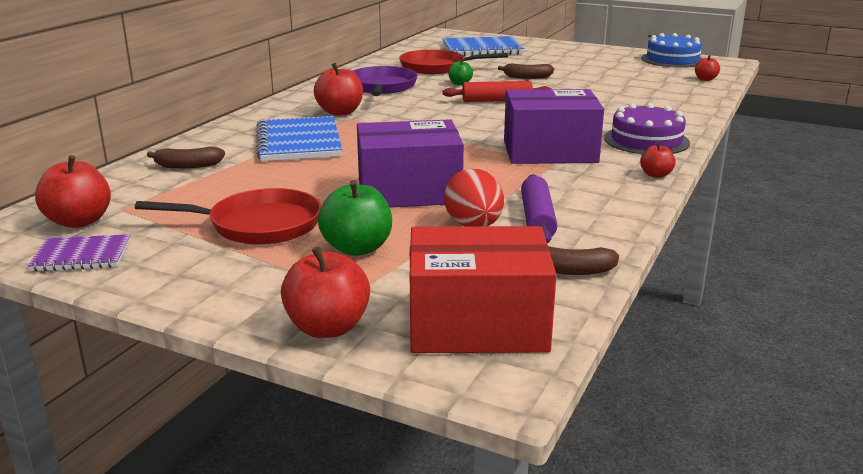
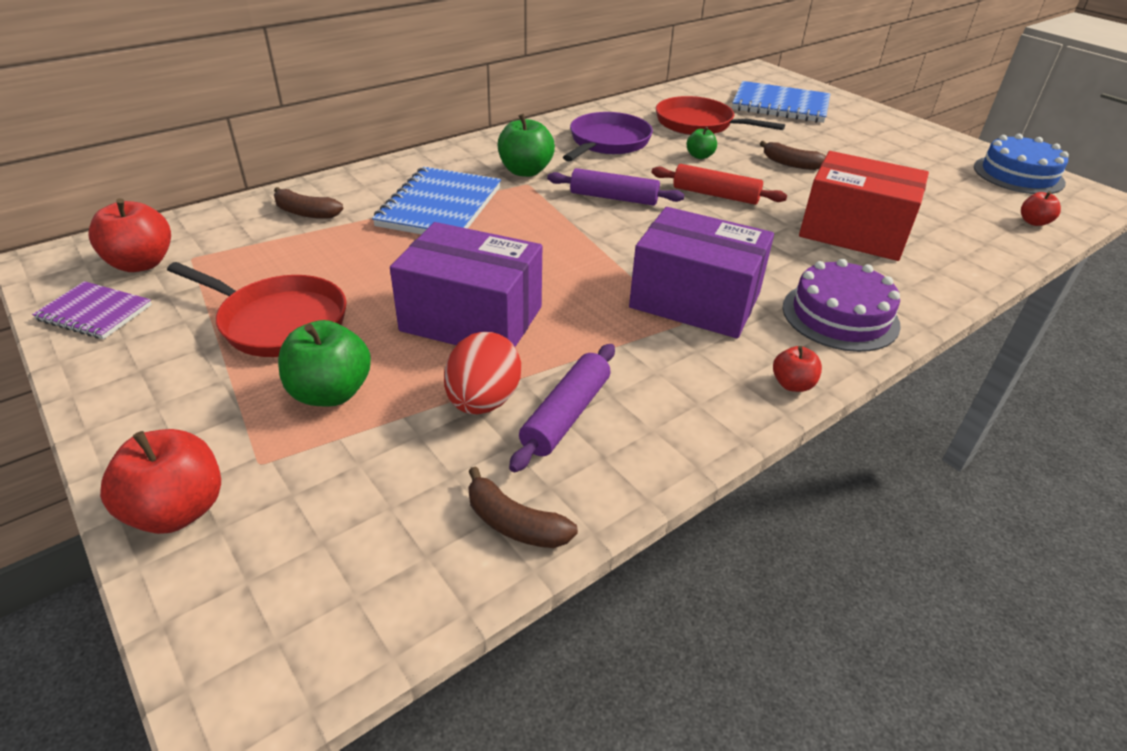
camera: 25 degrees right, 15 degrees up
(340, 112) = (525, 171): red apple -> green apple
(427, 114) = (613, 198): none -> purple rolling pin
(477, 325) = (321, 575): red box -> red box (853, 232)

